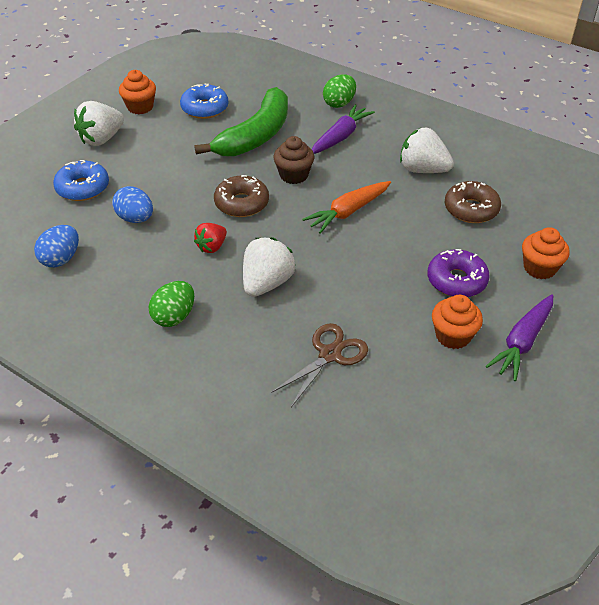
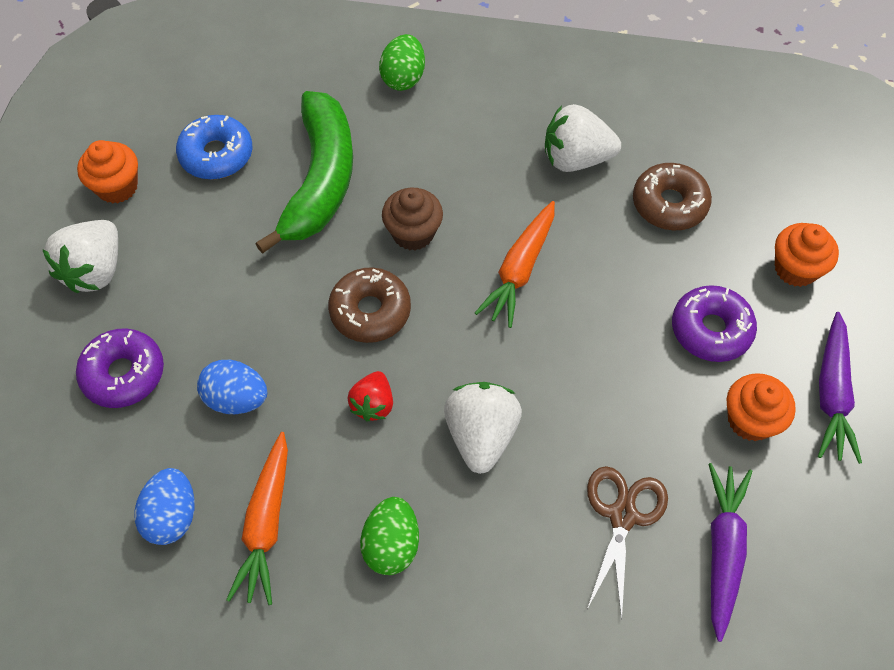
camera: 25 degrees left, 15 degrees up
(83, 188) = (124, 374): blue donut -> purple donut
(109, 281) = (266, 524): none -> orange carrot
(340, 137) = (438, 139): purple carrot -> purple carrot (723, 550)

